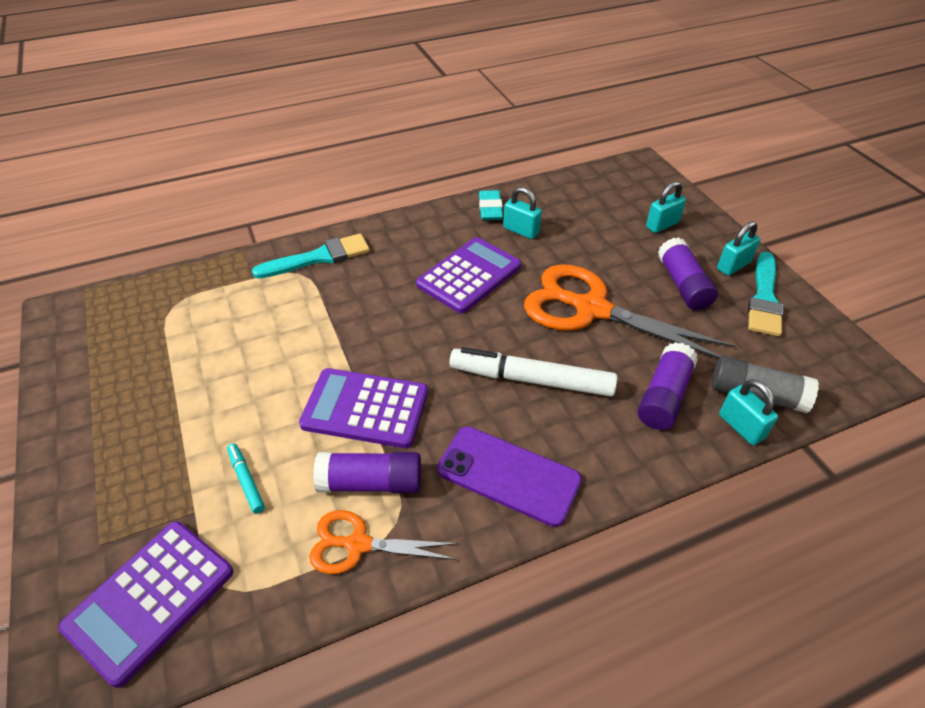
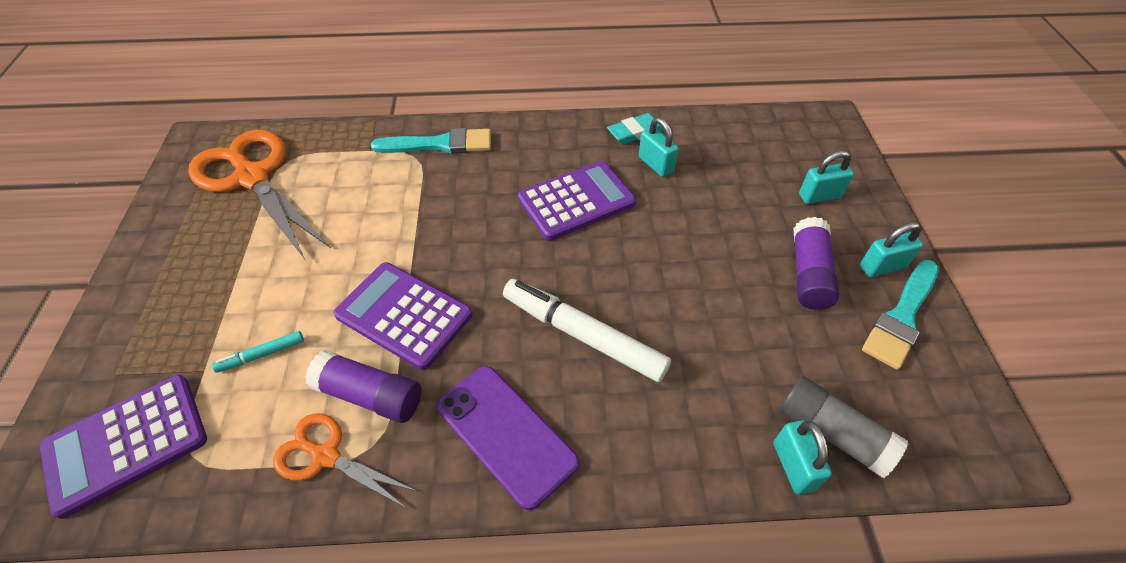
camera: 20 degrees right, 5 degrees up
(246, 481) = (262, 355): turquoise marker -> turquoise marker turned 105 degrees counterclockwise
(490, 209) = (635, 132): turquoise eraser -> turquoise eraser turned 45 degrees clockwise
(591, 309) = (688, 273): orange scissors -> orange scissors (252, 178)
(664, 396) = (719, 400): purple glue stick -> none

